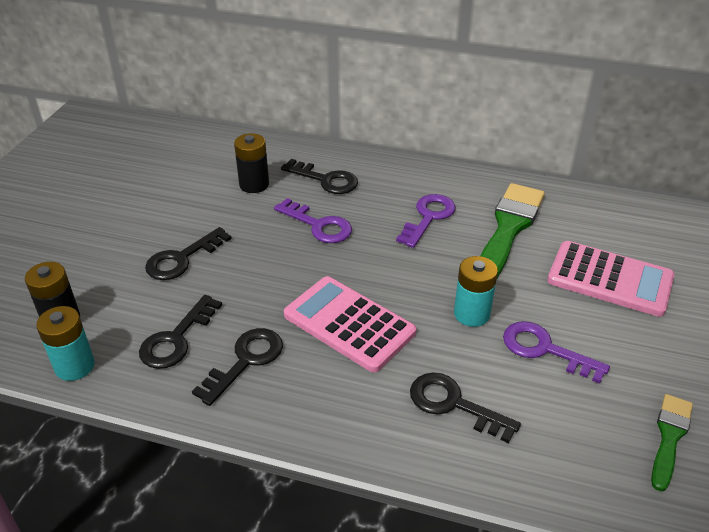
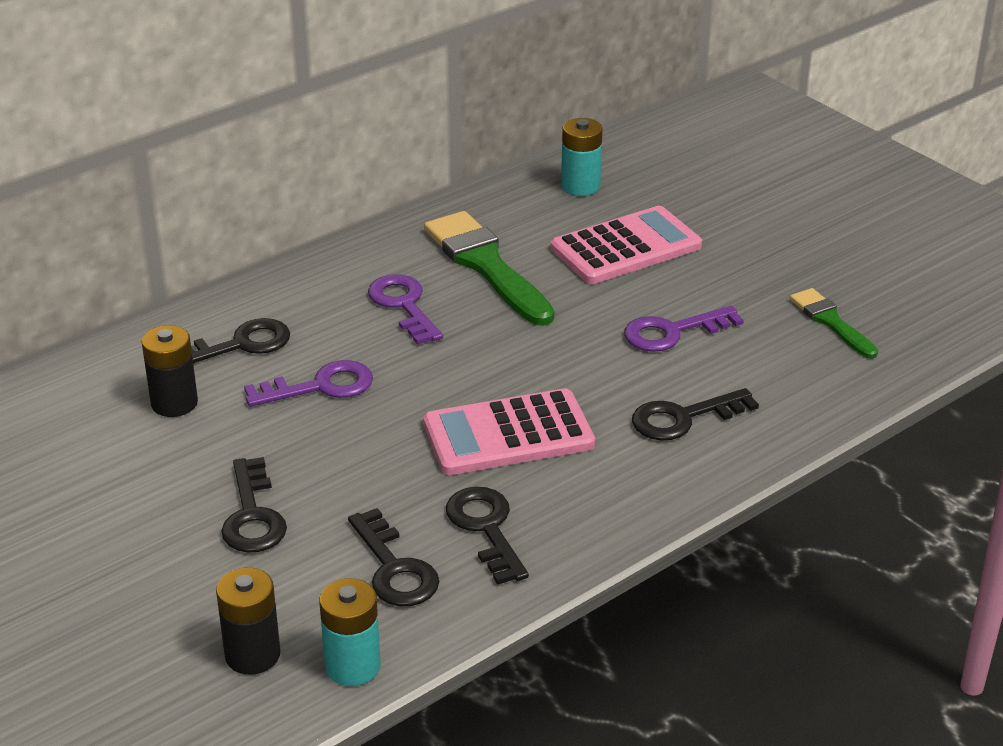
camera: 55 degrees left, 5 degrees down
(471, 314) = (581, 350): turquoise battery -> turquoise battery (580, 186)

